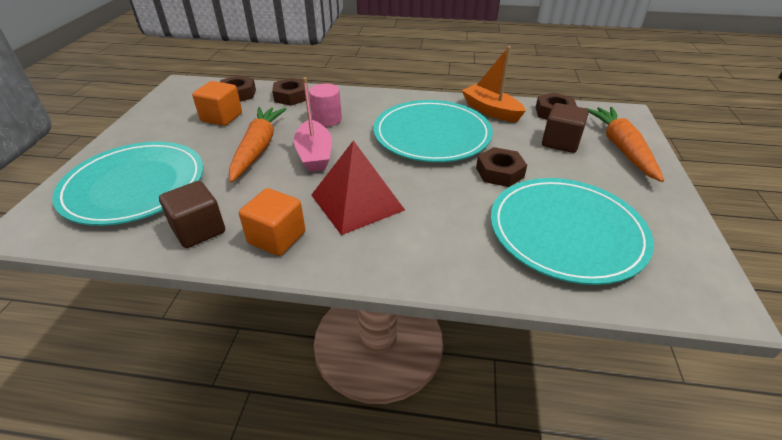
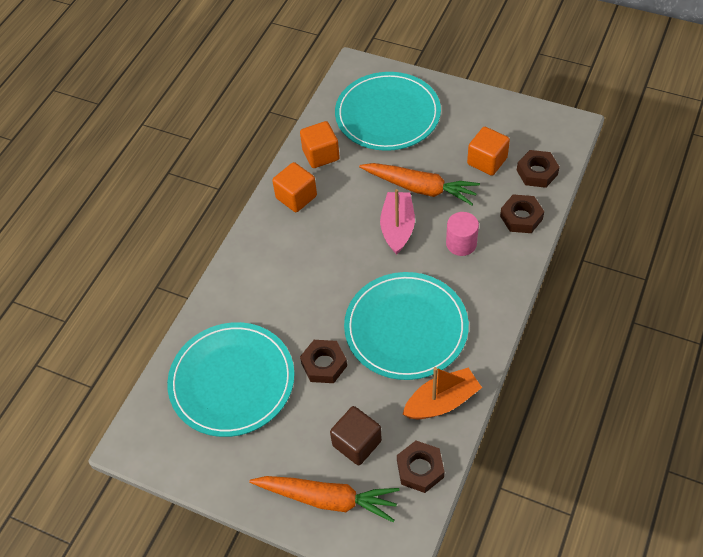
camera: 110 degrees right, 15 degrees up
(199, 230) = (321, 155): brown cube -> orange cube
(314, 155) = (397, 228): pink boat -> pink boat turned 90 degrees clockwise
(357, 202) = (319, 249): red pyramid -> none

